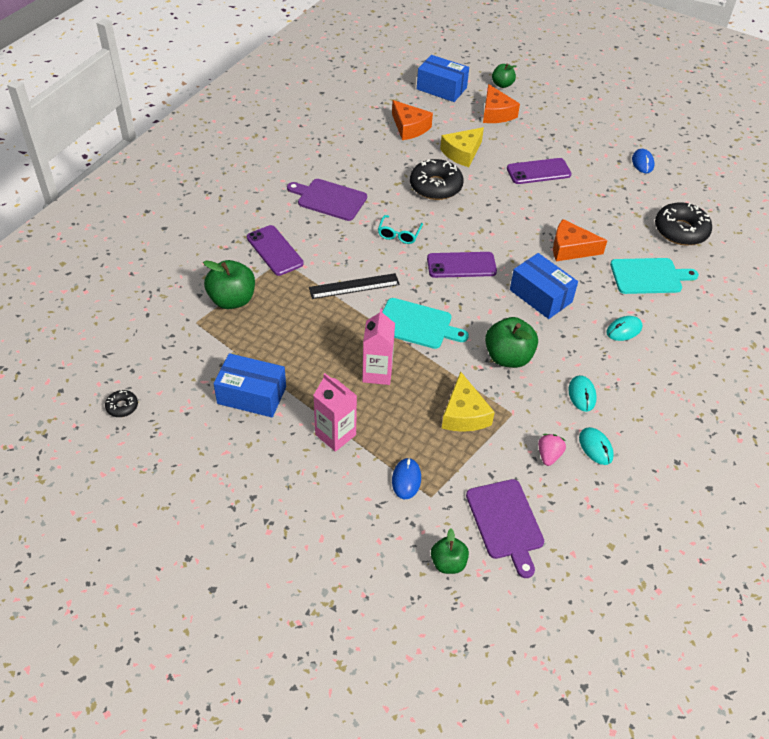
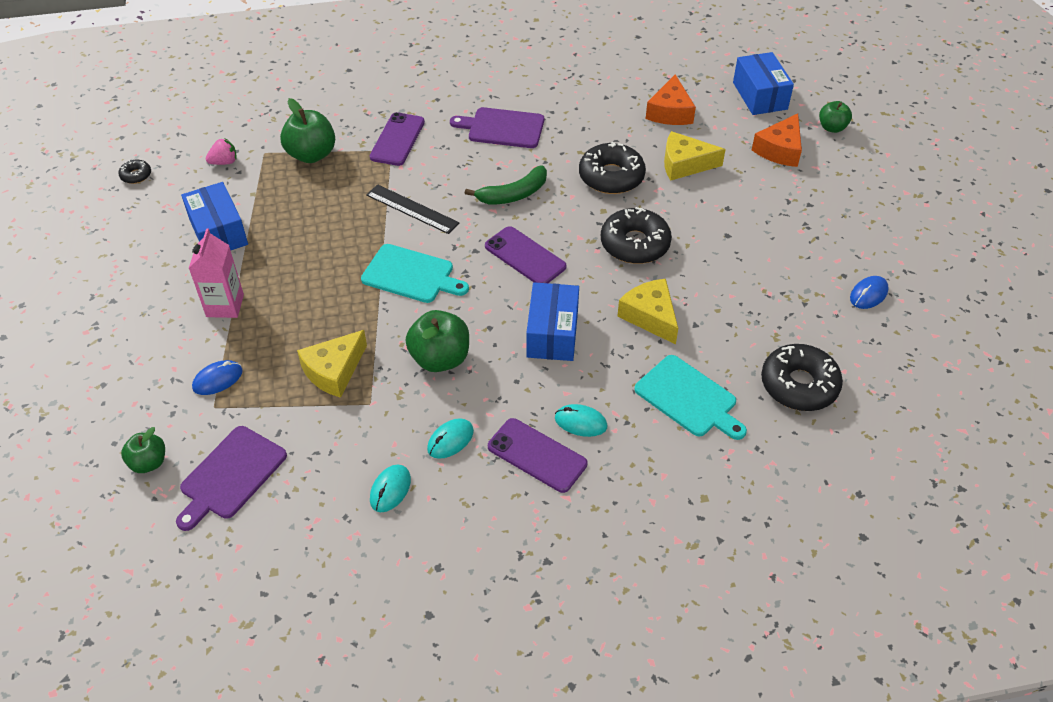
camera: 50 degrees right, 0 degrees up
(329, 199) = (502, 128): purple cutting board -> purple cutting board turned 60 degrees counterclockwise
(377, 373) = (323, 287): pink carton -> none
(399, 234) = (513, 194): turquoise glasses -> green banana
(417, 324) = (411, 275): turquoise cutting board -> turquoise cutting board turned 45 degrees counterclockwise
(505, 215) = (635, 244): none -> black donut
(538, 171) = (735, 228): purple phone -> purple phone (537, 455)
(549, 455) = (343, 460): pink strawberry -> pink strawberry (224, 162)
(570, 249) = (650, 316): orange cheese -> yellow cheese

